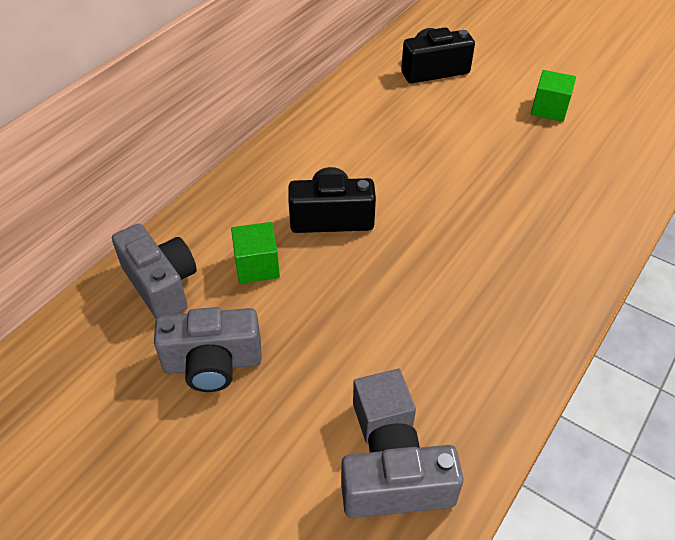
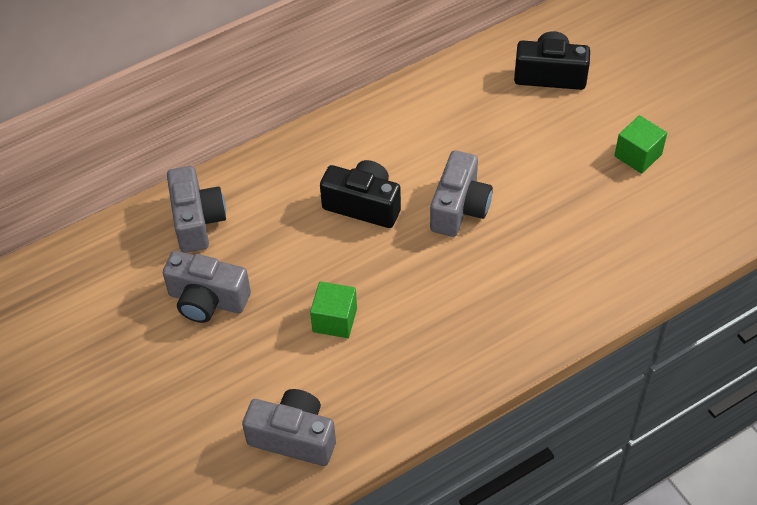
camera: 25 degrees right, 5 degrees up
(257, 266) = (279, 230): green cube -> green cube (335, 320)
(382, 418) = (310, 386): grey cube -> none
(425, 193) = (459, 208): none -> grey camera

